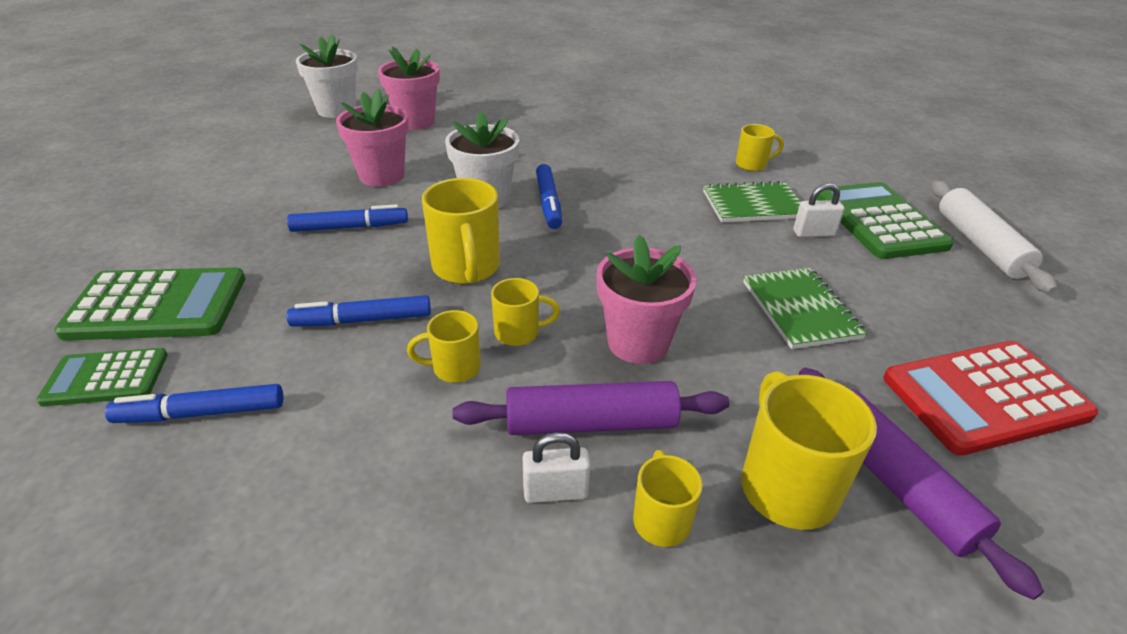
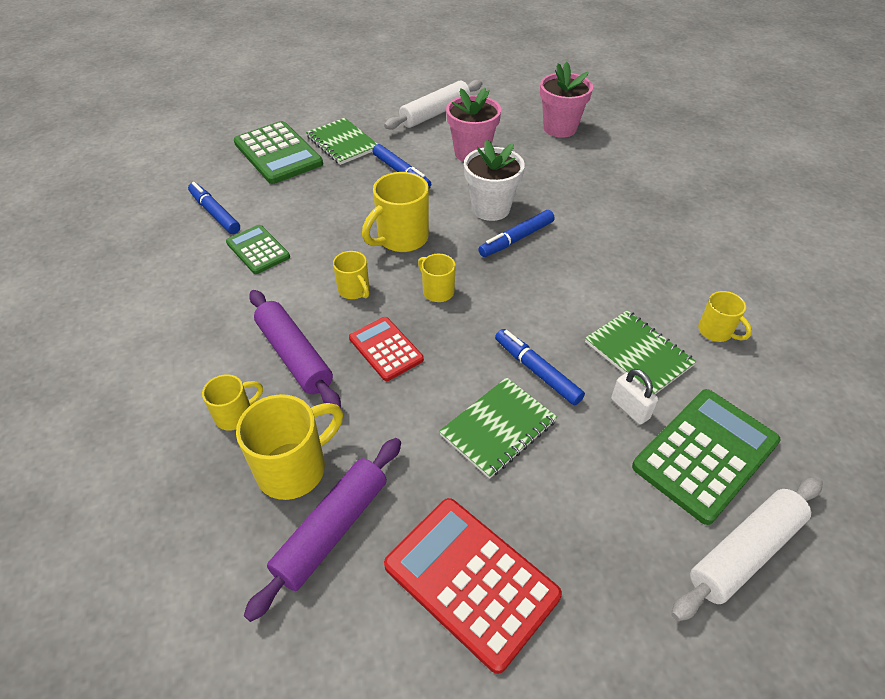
camera: 60 degrees right, 10 degrees up
(106, 378) = (219, 172): green calculator -> green calculator (258, 250)
(225, 247) = (342, 143): none -> green notebook
(277, 170) = (435, 113): none -> white rolling pin
(336, 110) = (534, 91): white flower pot -> none
(362, 320) = (319, 224): blue marker -> blue marker (537, 371)
(454, 368) = (303, 279): yellow mug -> yellow mug (437, 291)
(555, 492) = (232, 362): white padlock -> none
(638, 343) = (386, 349): pink flower pot -> red calculator

